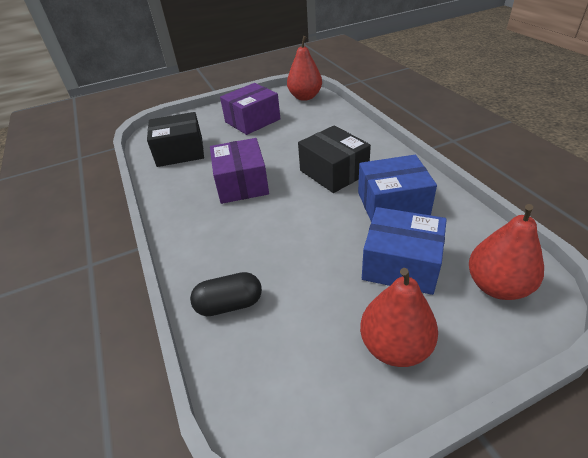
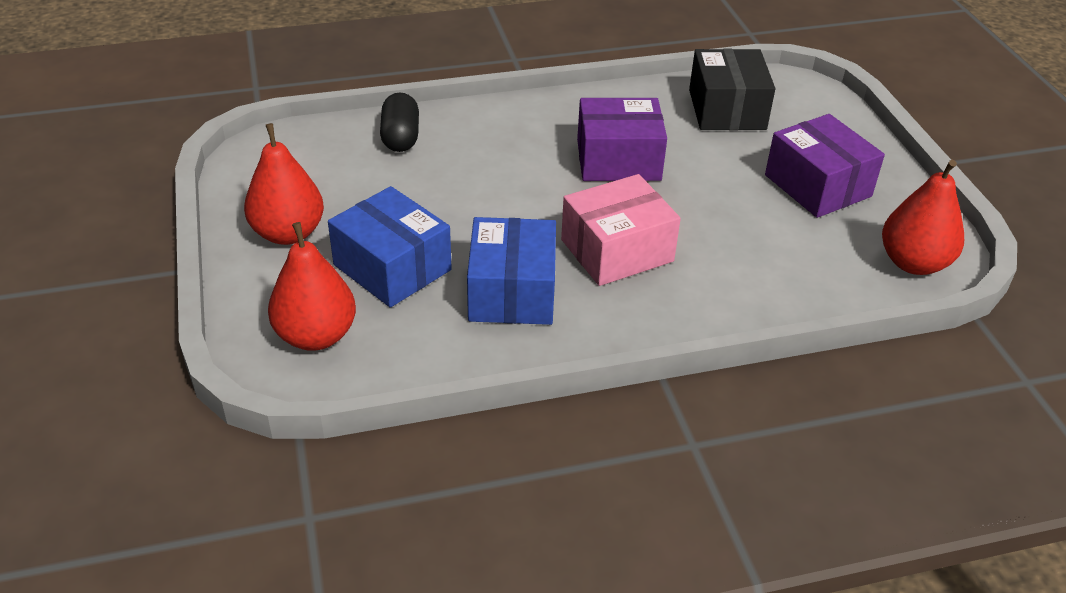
camera: 95 degrees right, 0 degrees up
(333, 172) = (617, 250): black box -> pink box
(401, 264) = (392, 267): blue box -> blue box turned 75 degrees counterclockwise

